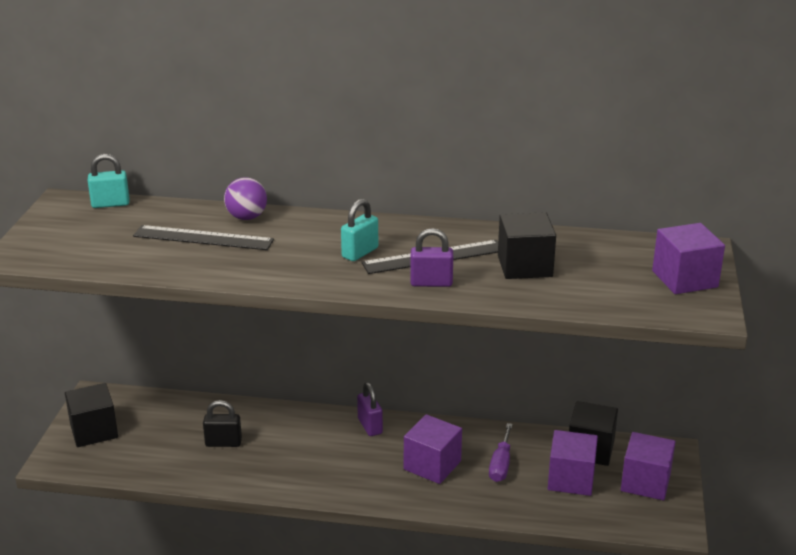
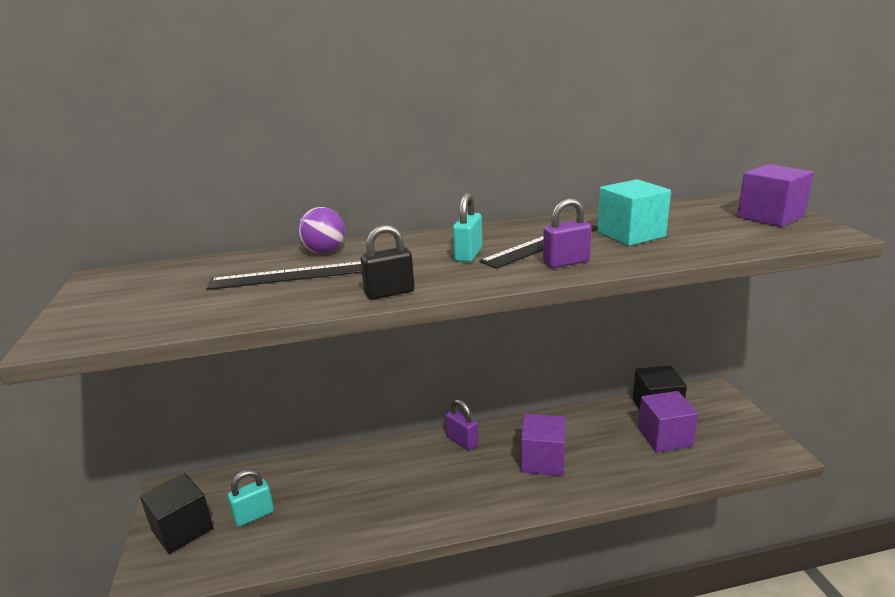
camera: 20 degrees left, 5 degrees down
(110, 204) = (161, 269): turquoise padlock -> turquoise padlock (254, 515)
(223, 443) = (331, 499): black padlock -> black padlock (389, 293)
(501, 464) = (599, 442): purple screwdriver -> none
(524, 266) = (631, 234): black cube -> turquoise cube
(645, 482) = (722, 422): purple cube -> none

